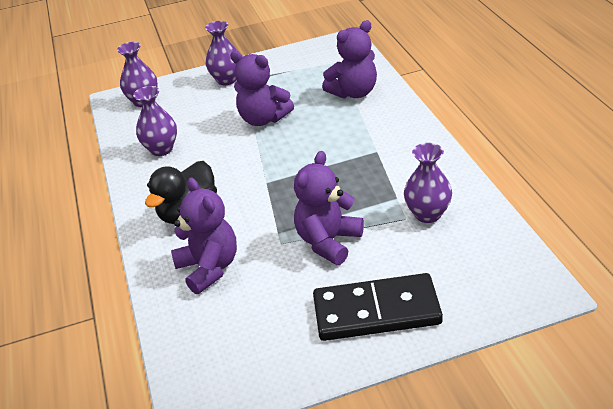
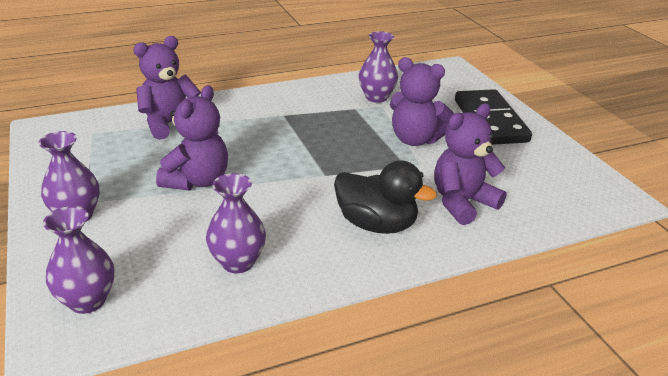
camera: 100 degrees left, 5 degrees down
(354, 92) = (170, 124): purple teddy bear -> purple teddy bear turned 90 degrees counterclockwise

